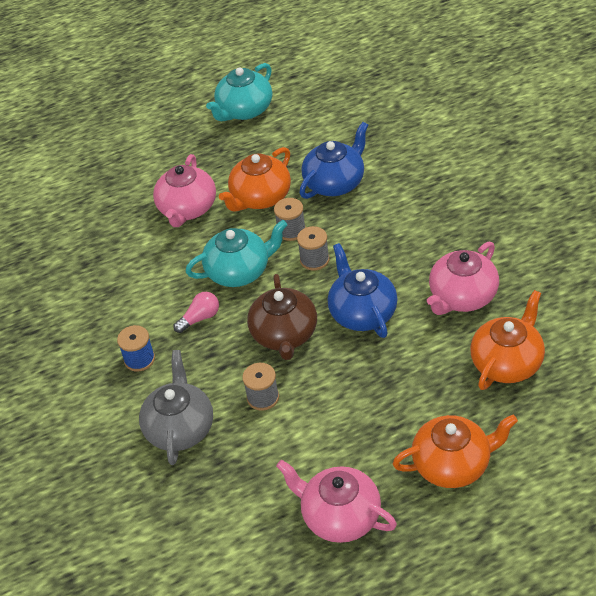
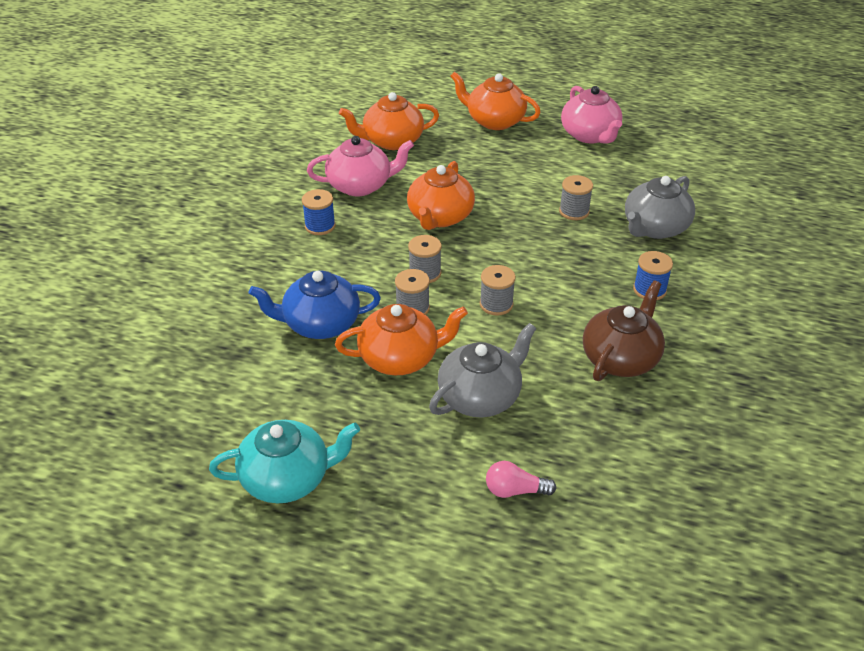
camera: 145 degrees left, 5 degrees down
(187, 209) = (480, 397): pink teapot -> grey teapot
(200, 318) = (568, 289): pink light bulb -> pink light bulb (515, 490)
(239, 271) = (496, 304): turquoise teapot -> grey spool
(284, 335) = (514, 238): brown teapot -> brown teapot (620, 358)
(362, 313) = (440, 217): blue teapot -> orange teapot
(437, 242) = (320, 226): none -> blue spool

